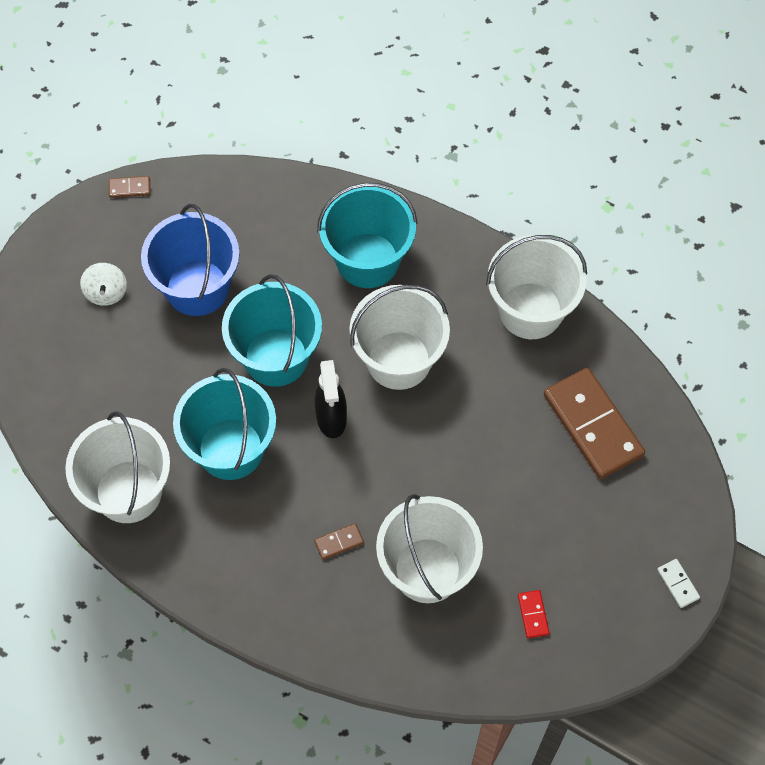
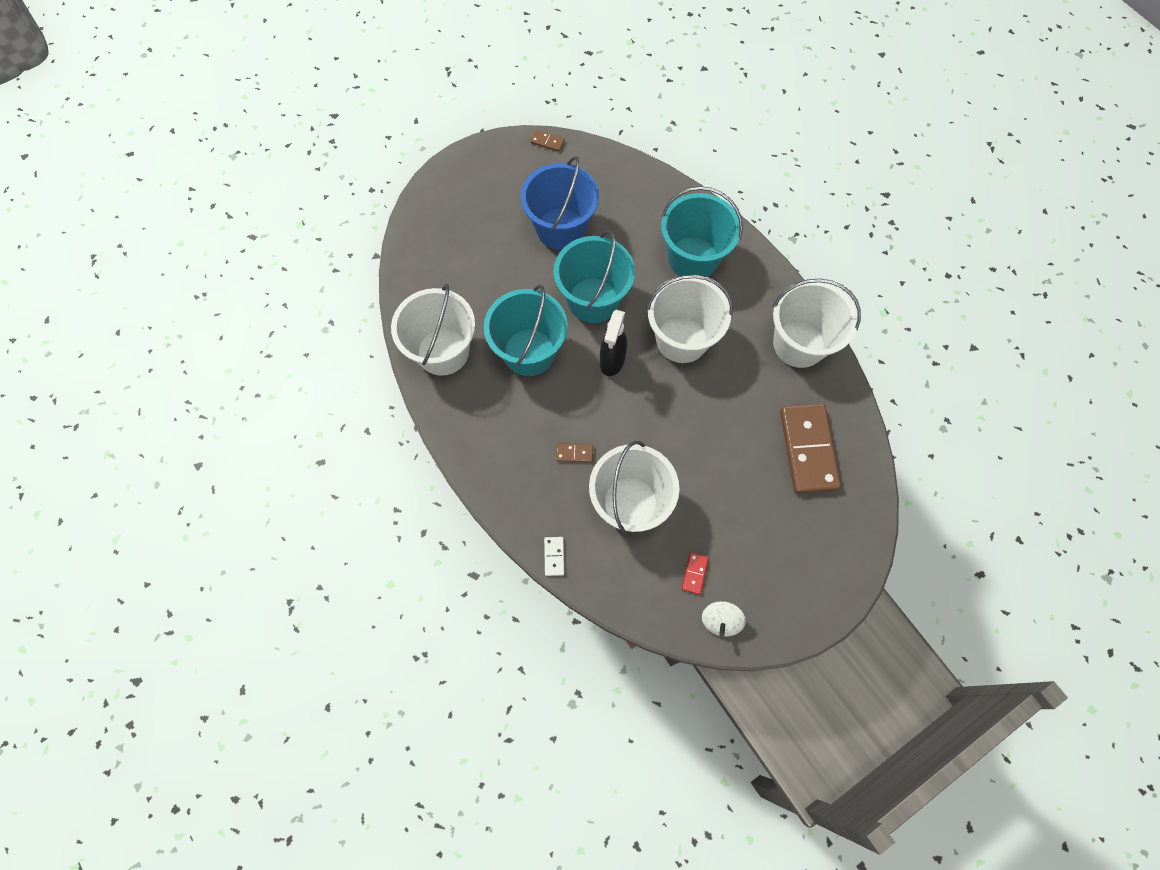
camera: 25 degrees right, 5 degrees up
(106, 292) = (496, 206): white spinning top -> white spinning top (720, 620)
(678, 584) = (820, 601): white domino -> white domino (554, 556)

